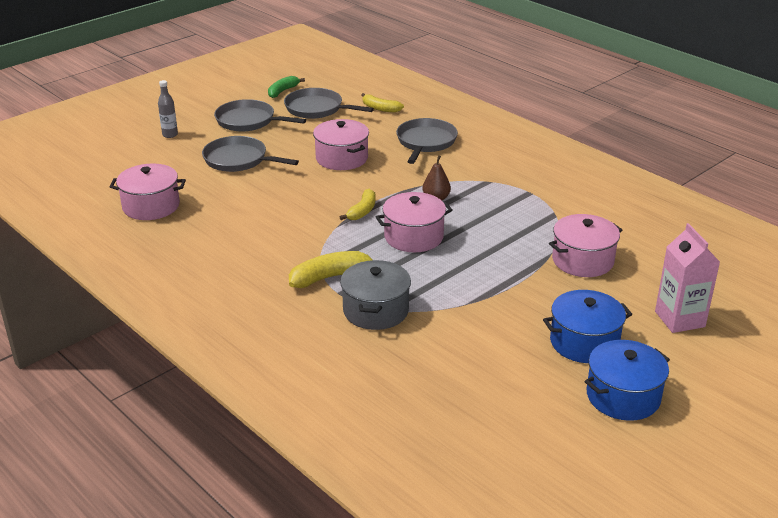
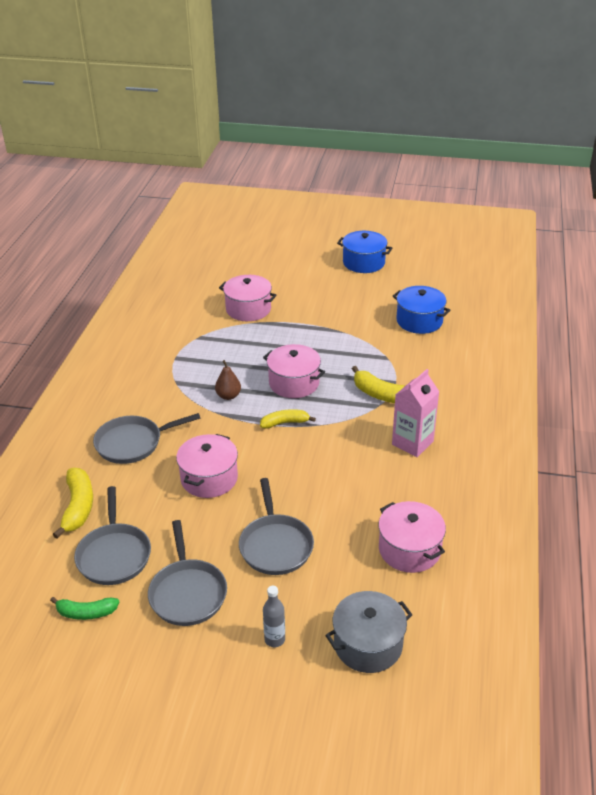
camera: 125 degrees left, 5 degrees up
(376, 310) = (394, 361): grey pot -> grey pot (368, 644)
(380, 108) = (78, 507): yellow banana -> yellow banana, size x1.50
(584, 342) = (333, 285): blue pot -> blue pot (419, 321)
(679, 319) = (275, 264): pink carton -> pink carton (412, 443)

